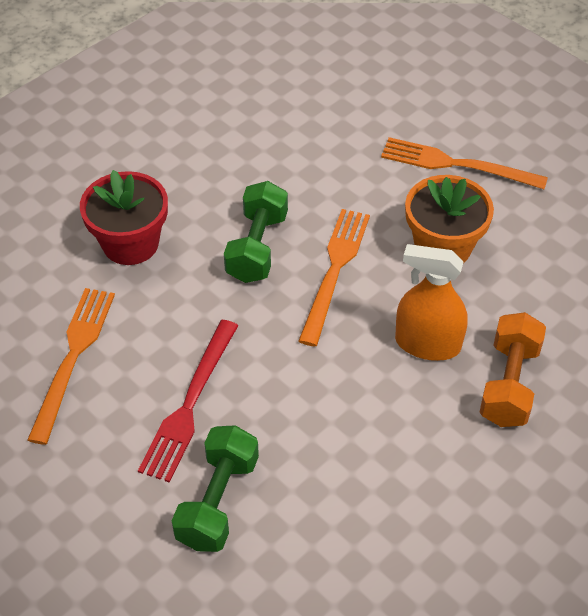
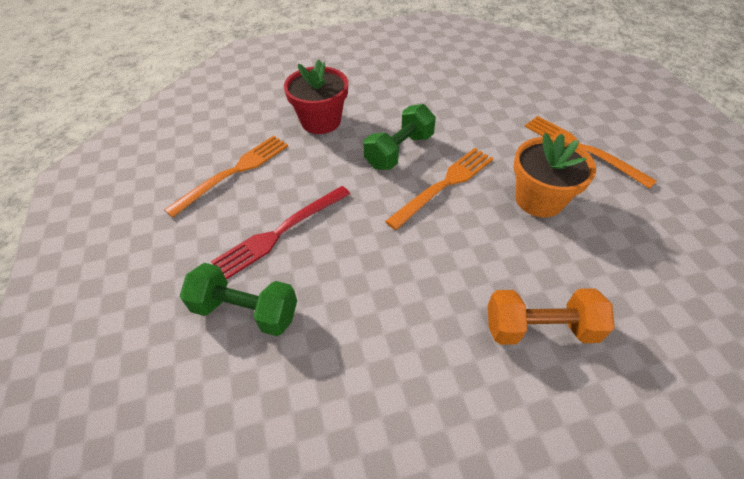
camera: 30 degrees right, 0 degrees up
(218, 501) = (246, 310): green dumbbell -> green dumbbell turned 60 degrees clockwise
(427, 344) = (485, 265): orange spray bottle -> none
(509, 384) = (540, 328): orange dumbbell -> orange dumbbell turned 45 degrees clockwise

